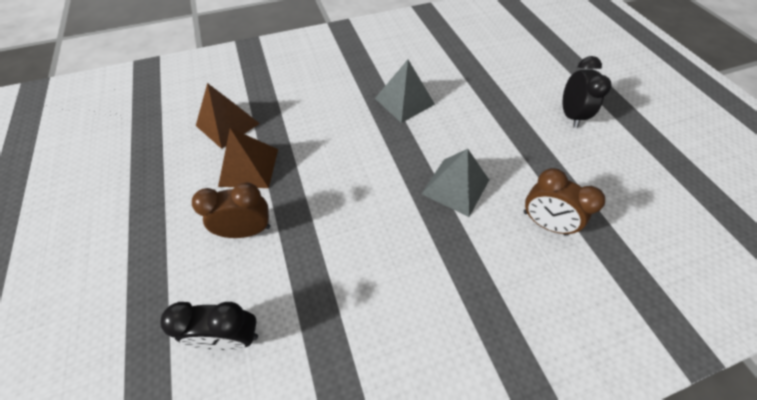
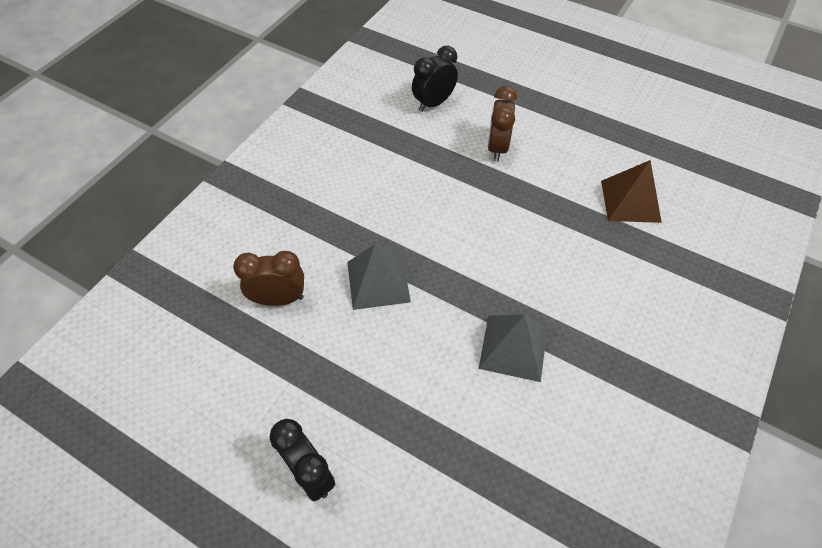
camera: 140 degrees right, 0 degrees up
(247, 230) = (497, 148): brown clock -> brown clock turned 150 degrees clockwise
(249, 167) = (559, 183): brown pyramid -> none

